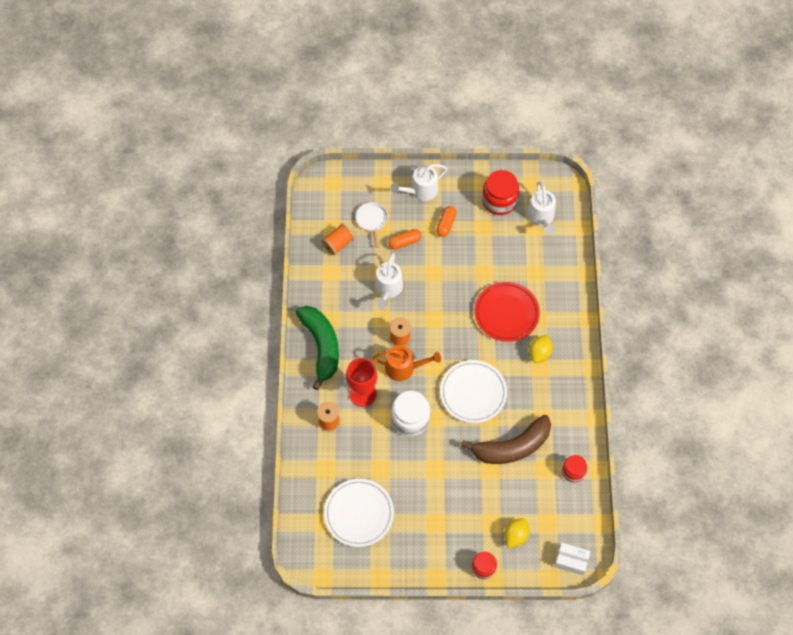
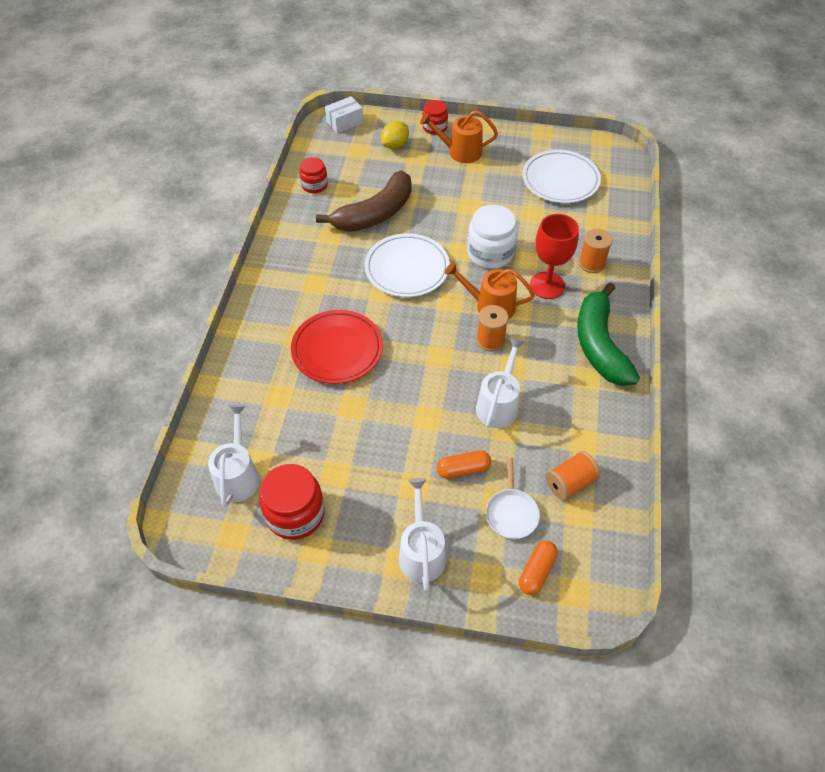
camera: 170 degrees left, 10 degrees down
(421, 191) = (421, 552): white watering can -> white watering can turned 75 degrees counterclockwise
(446, 224) = (392, 487): orange capsule -> orange capsule (537, 571)
(453, 536) = (460, 152): none -> orange watering can
(512, 447) = (375, 213): brown banana -> brown banana turned 150 degrees clockwise
(539, 353) = (309, 298): yellow lemon -> none
(571, 561) = (345, 122): white box -> white box turned 60 degrees counterclockwise

